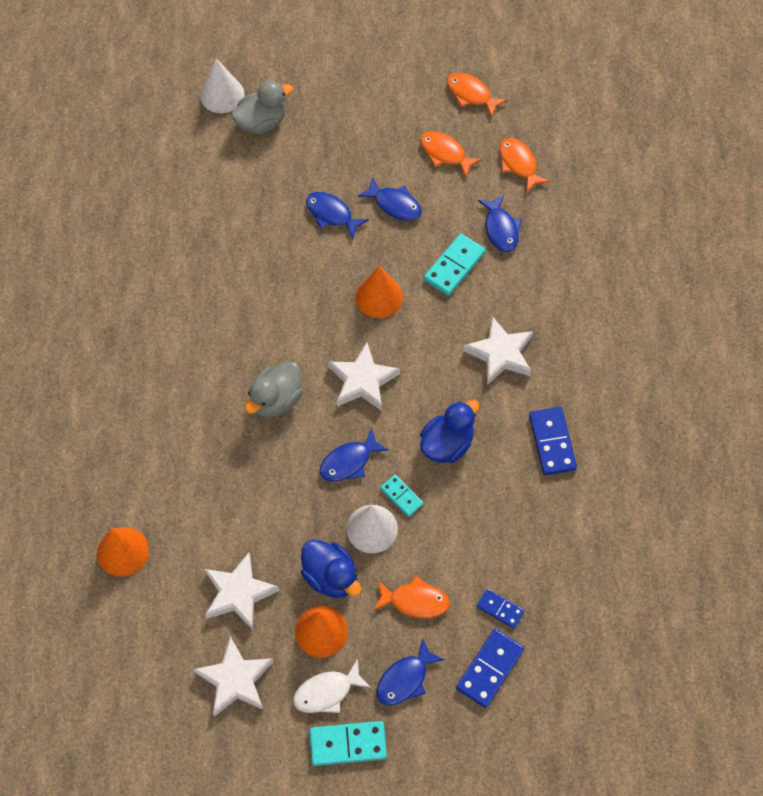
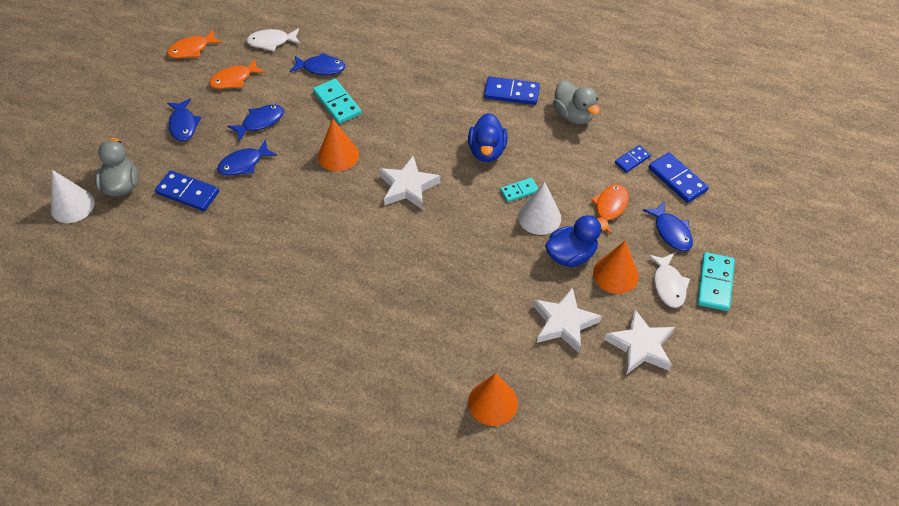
camera: 70 degrees left, 10 degrees down
(275, 182) = (188, 192): none -> blue domino
(276, 400) = (397, 248): grey duck -> grey duck (573, 115)
(349, 462) = (475, 215): blue fish -> blue fish (183, 125)
(447, 444) = (487, 151): blue duck -> blue duck turned 150 degrees counterclockwise
(500, 354) = (426, 99): white star -> none
(518, 164) = (271, 42): orange fish -> white fish

